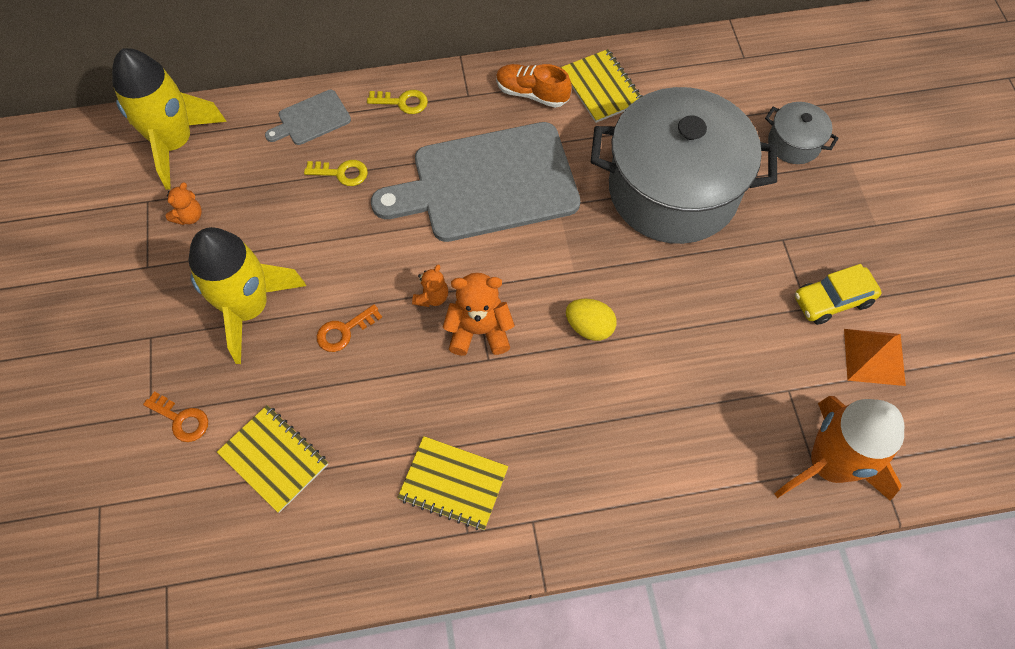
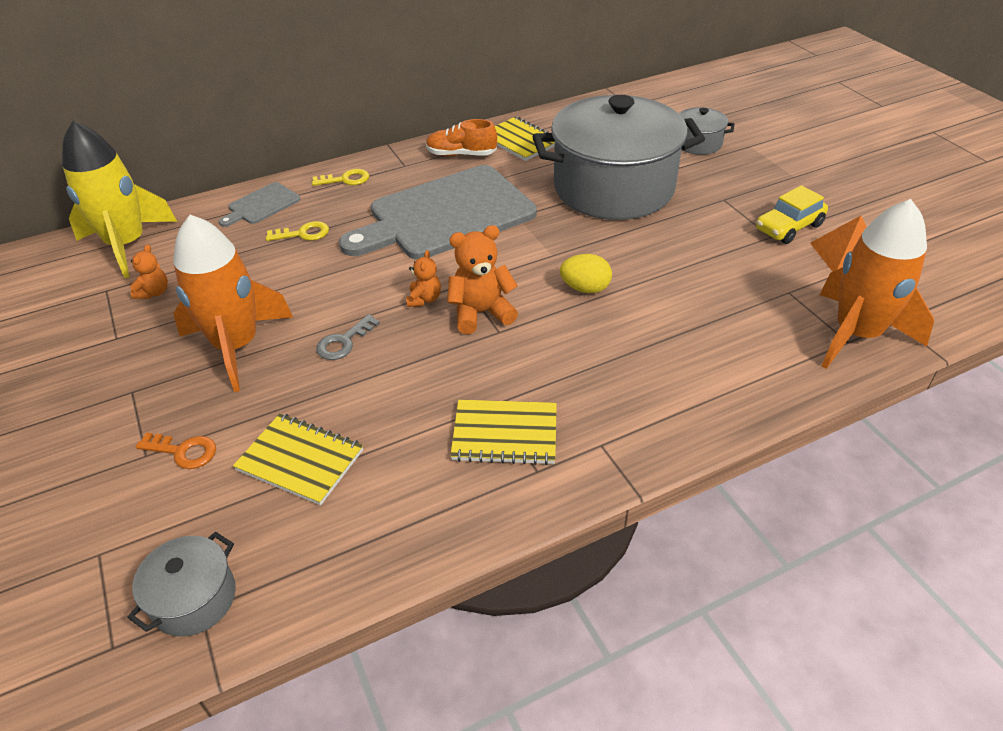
camera: 15 degrees left, 20 degrees down
(163, 573) = (194, 599): none -> grey pot
(249, 308) = (237, 346): yellow rocket -> orange rocket
(344, 331) = (344, 342): orange key -> grey key

